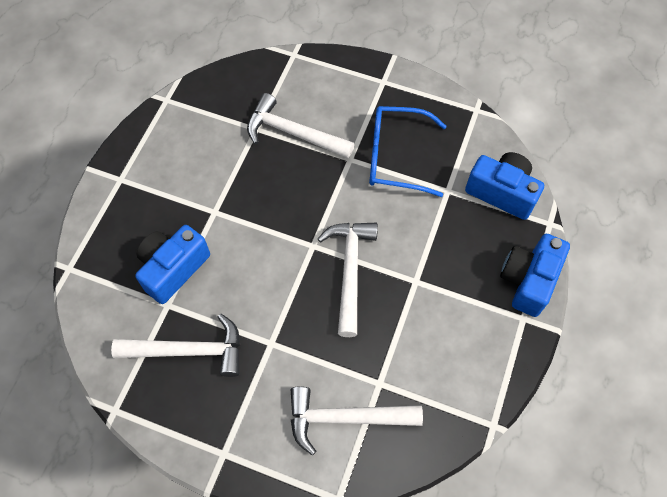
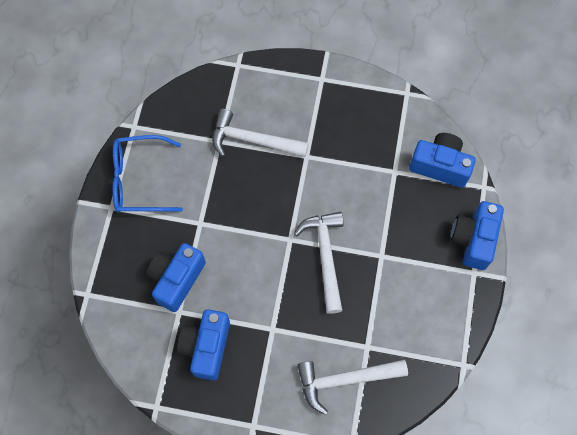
camera: 10 degrees left, 5 degrees up
(189, 350) = (206, 347): white hammer -> blue camera
(395, 157) = (345, 148): blue glasses -> blue glasses (139, 180)

